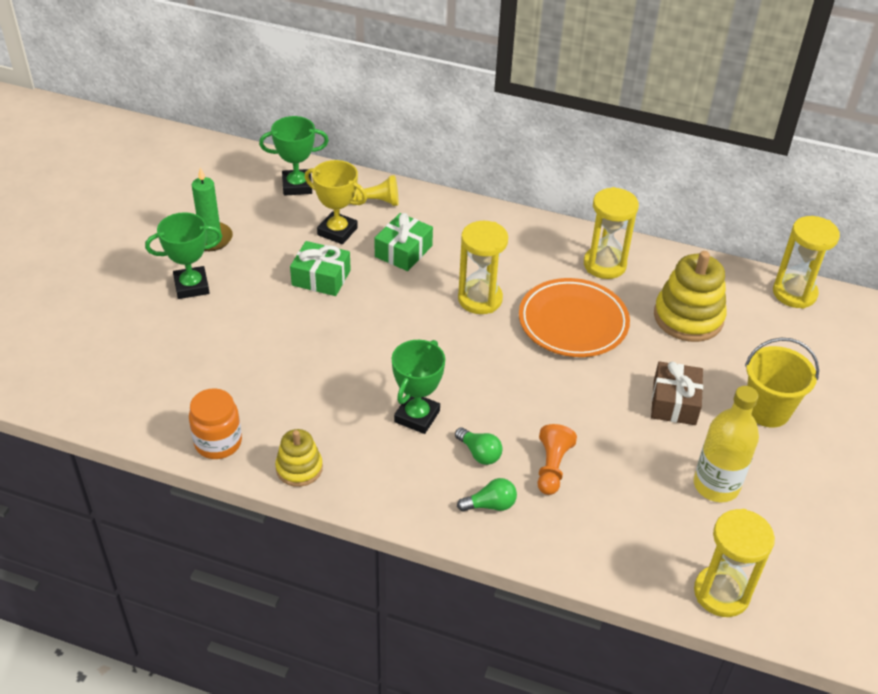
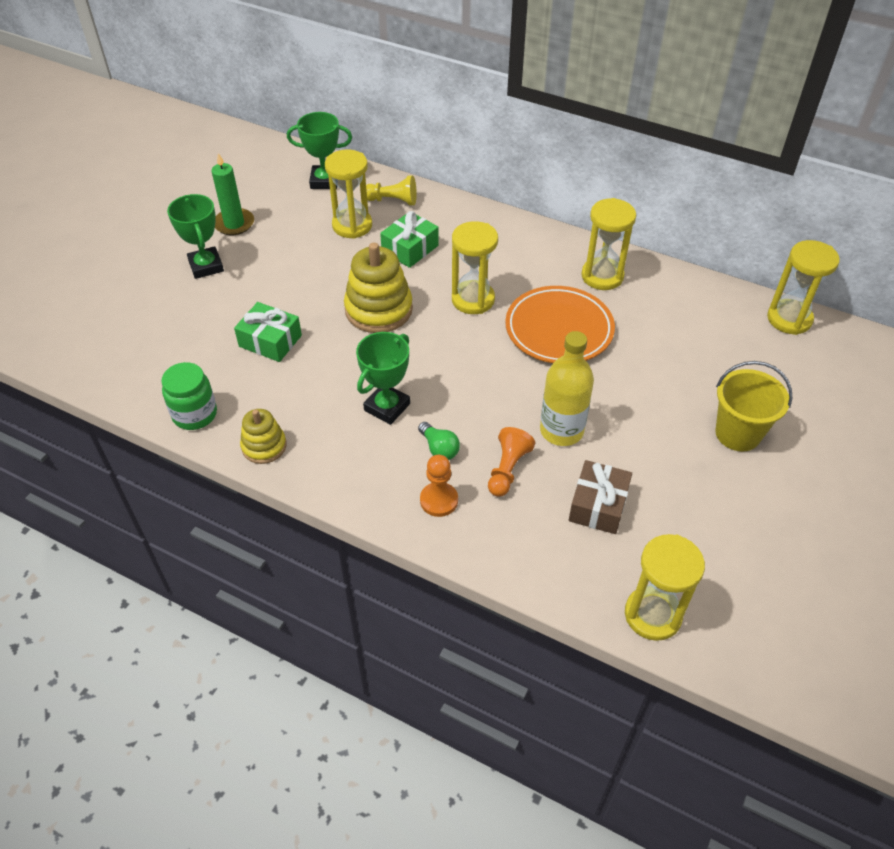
camera: 10 degrees right, 5 degrees up
(191, 286) = (206, 266): green trophy -> green trophy turned 75 degrees clockwise
(218, 442) = (195, 414): orange jar -> green jar
(321, 278) = (327, 267): green gift -> green gift (270, 341)
(337, 231) = (352, 225): yellow trophy -> yellow hourglass
(490, 505) = (439, 500): green light bulb -> orange pawn
(674, 402) = (644, 417): brown gift -> brown gift (598, 505)
(688, 317) = (675, 334): yellow stacking toy -> yellow stacking toy (378, 309)
(716, 485) = (669, 504): yellow bottle -> yellow bottle (561, 430)

